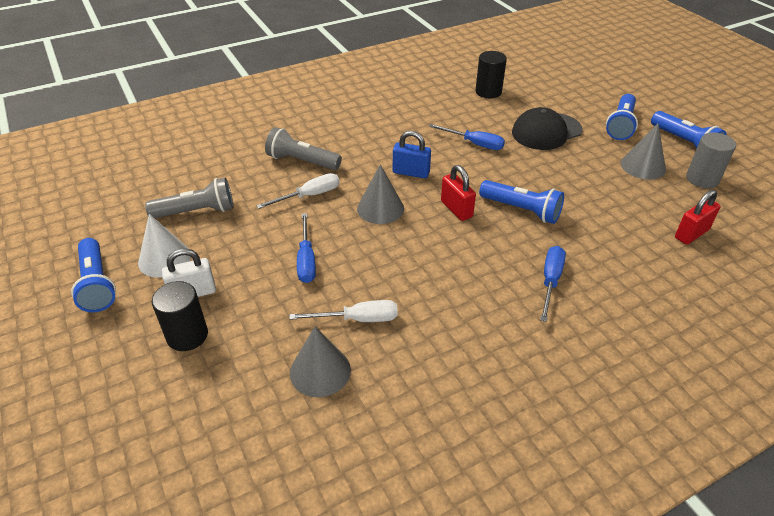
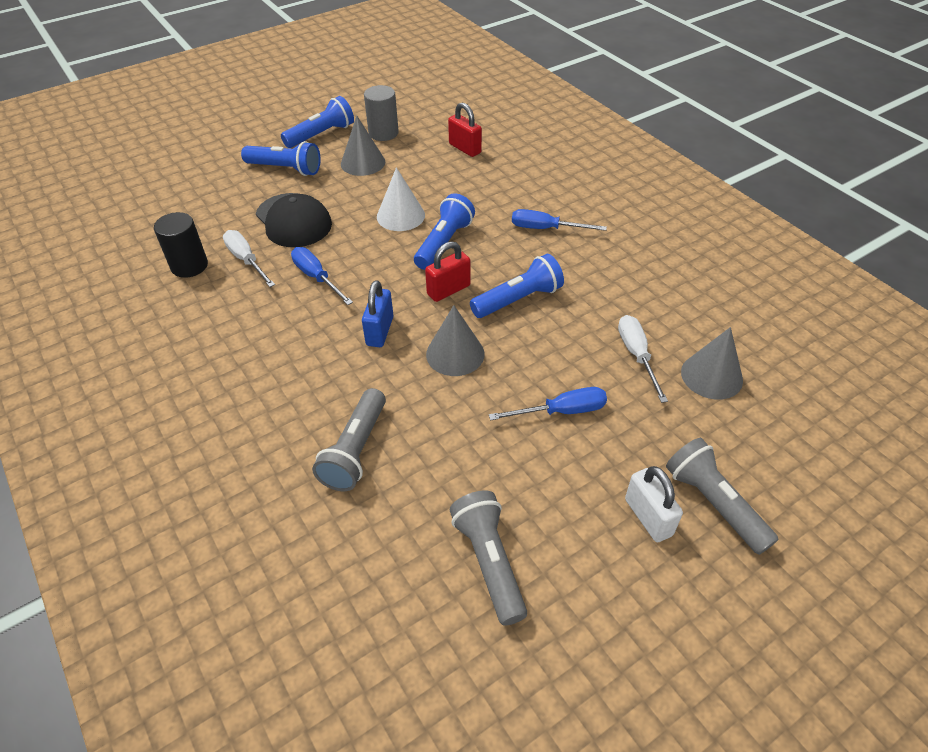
camera: 95 degrees left, 5 degrees up
(96, 284) = (671, 649): blue flashlight -> blue flashlight (518, 300)
(164, 259) = (597, 573): white cone -> white cone (400, 216)
(187, 335) = (714, 503): black cylinder -> grey flashlight
(309, 196) = (437, 428): white screwdriver -> white screwdriver (246, 260)
(474, 144) = (317, 277): blue screwdriver -> blue screwdriver turned 60 degrees counterclockwise

